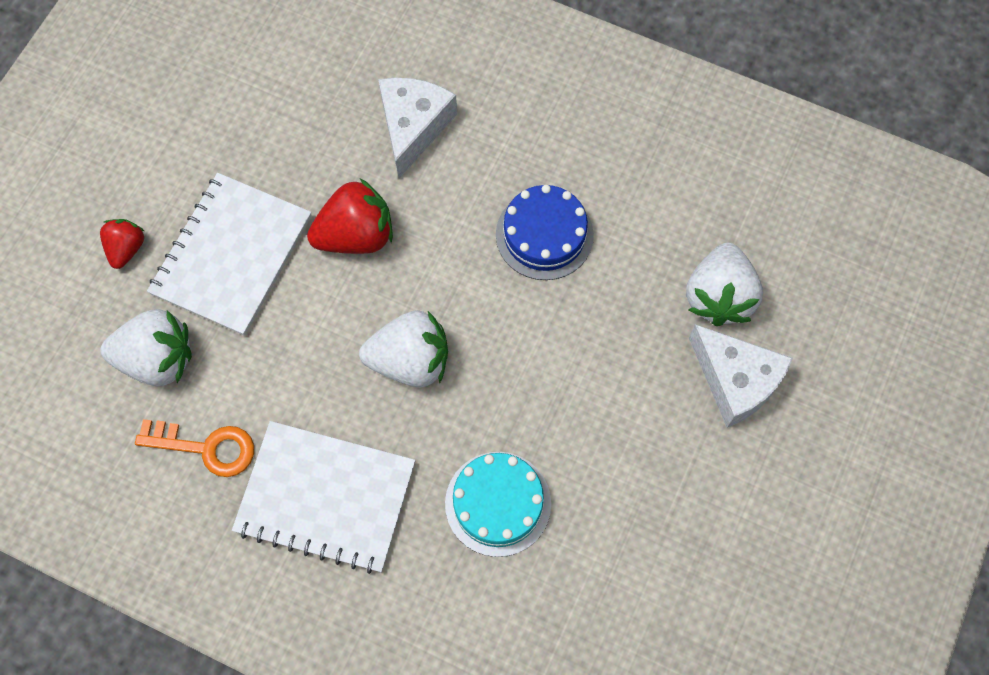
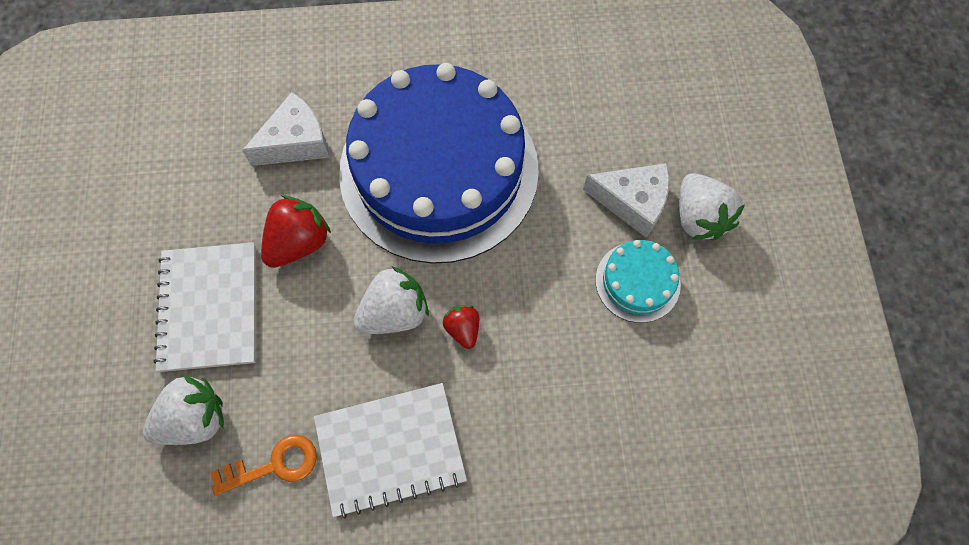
camera: 30 degrees left, 0 degrees up
(126, 249) = (119, 347): red strawberry -> red strawberry (463, 329)
(413, 127) = (296, 142): white cheese -> white cheese turned 75 degrees clockwise
(498, 503) = (520, 380): turquoise cake -> turquoise cake (637, 282)
(544, 235) = (439, 170): blue cake -> blue cake, size x2.47
(718, 297) = (586, 150): white strawberry -> white strawberry (699, 217)

